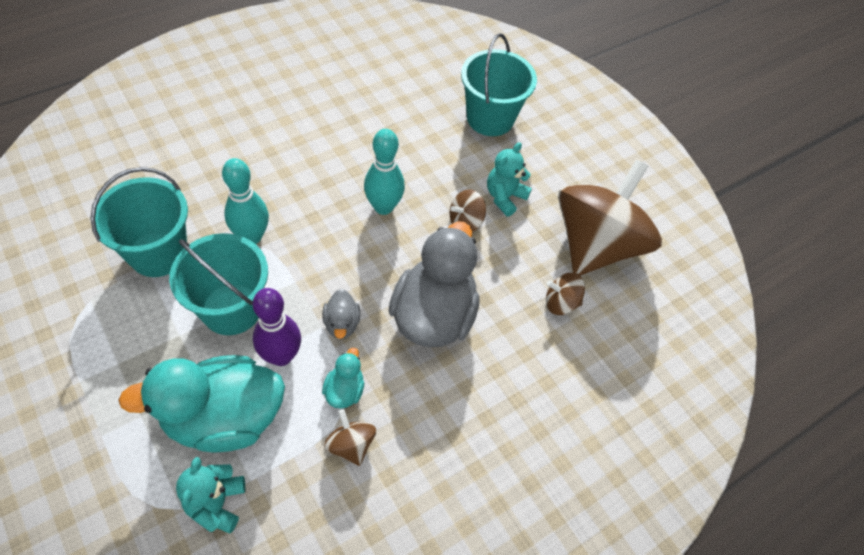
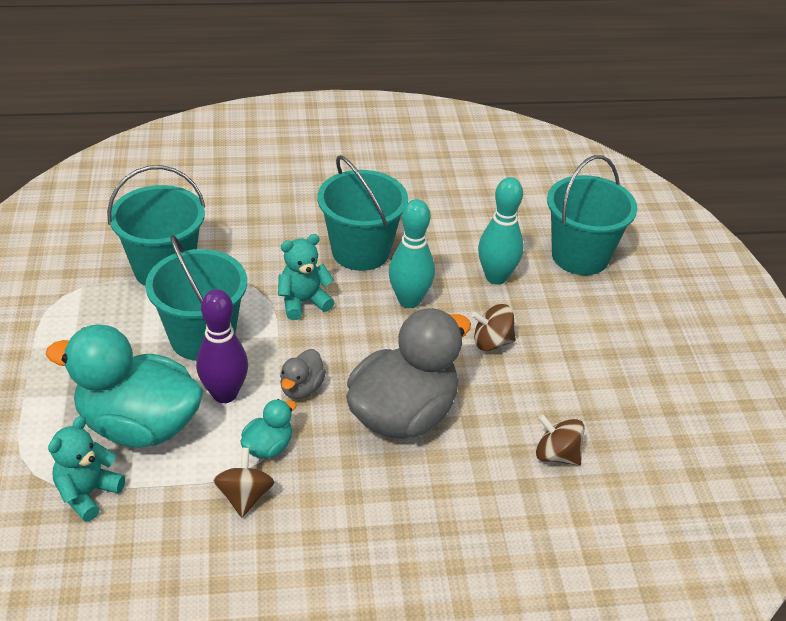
camera: 30 degrees right, 15 degrees down
(252, 236) = (259, 283): turquoise bowling pin -> turquoise bowling pin (496, 277)
(320, 174) = (360, 251): none -> turquoise bucket
(504, 197) = (551, 334): turquoise teddy bear -> turquoise teddy bear (303, 302)
(595, 245) = (635, 414): brown spinning top -> none

